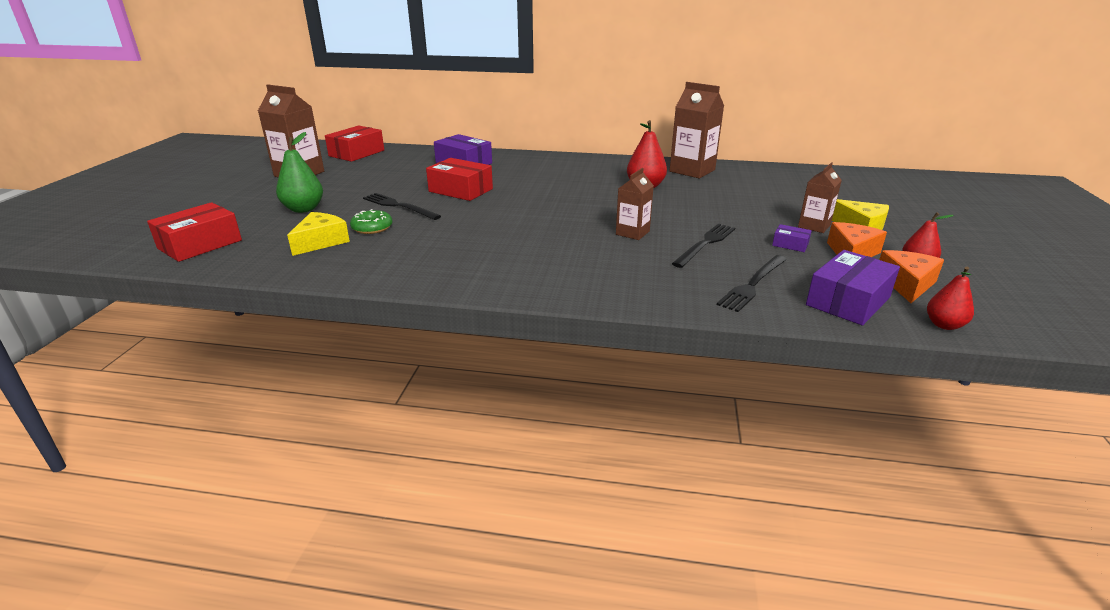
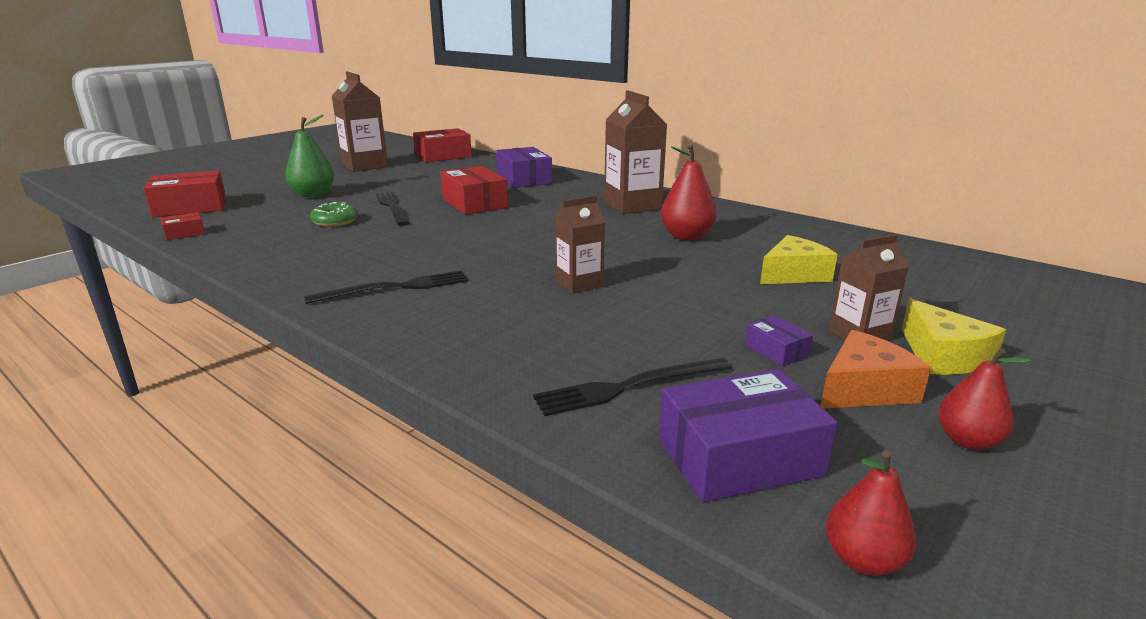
camera: 30 degrees right, 5 degrees down
(249, 268) = (185, 233): none -> red box
(321, 242) = (274, 224): yellow cheese -> yellow cheese (793, 274)
(692, 171) = (782, 230): brown carton -> brown carton (632, 205)
(705, 244) = (650, 319): black fork -> black fork (395, 288)
(906, 284) = (895, 465): orange cheese -> none

